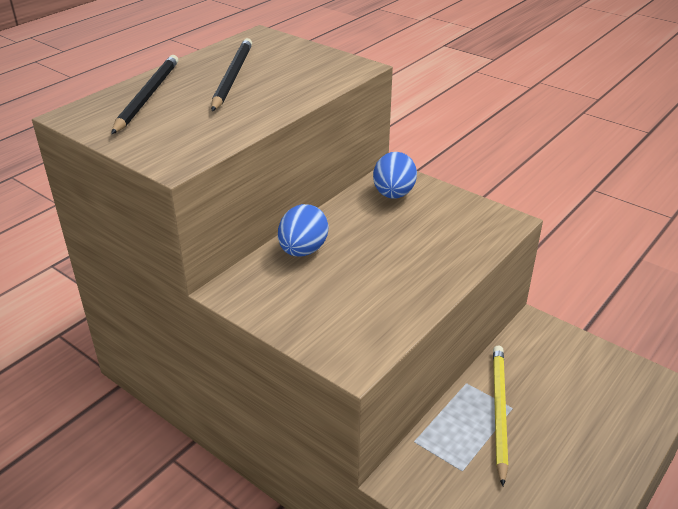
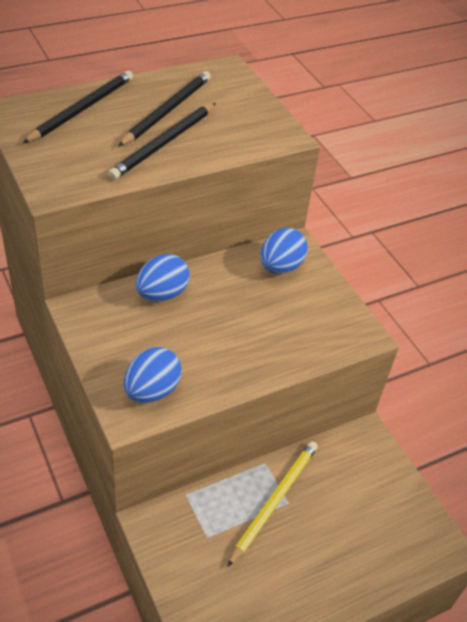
camera: 20 degrees right, 10 degrees up
(251, 100) = (164, 143): none -> black pencil
(358, 332) = (152, 390): none -> blue egg

